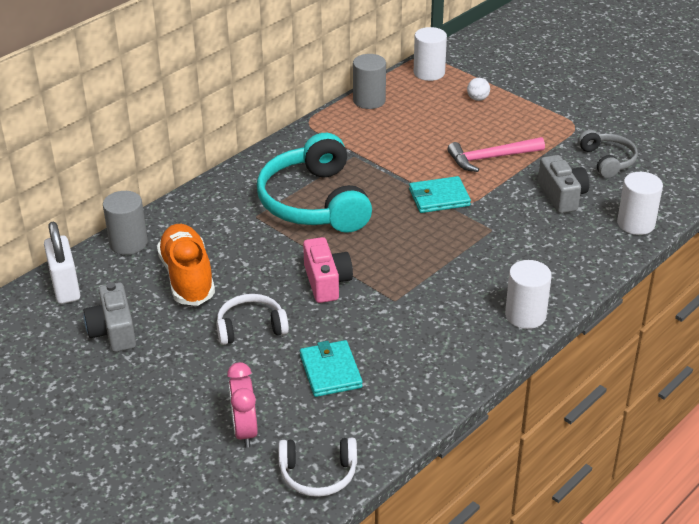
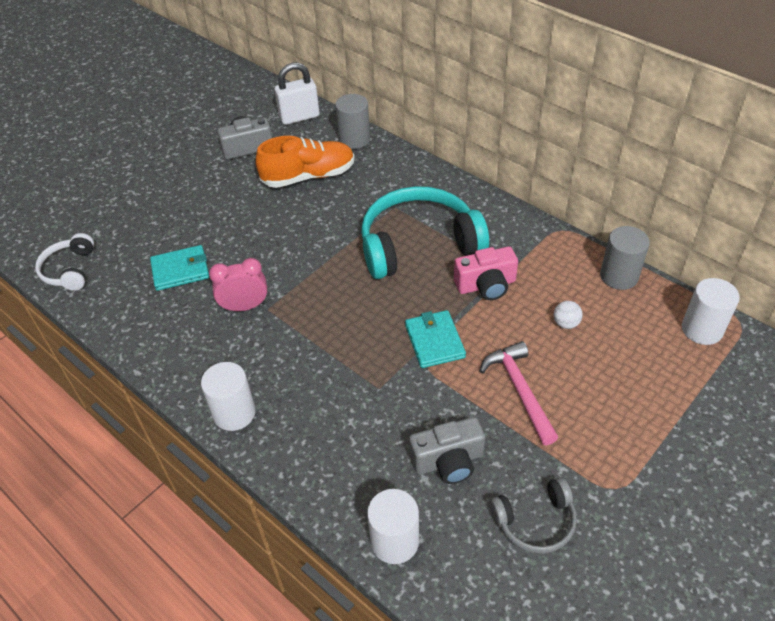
camera: 90 degrees right, 10 degrees up
(245, 431) = (125, 226): pink clock -> pink clock (245, 306)
(251, 327) = (242, 218): white headphones -> none
(326, 282) = (297, 260): pink camera -> pink camera (486, 285)
(477, 99) = (653, 379): white ball -> white ball (566, 323)

